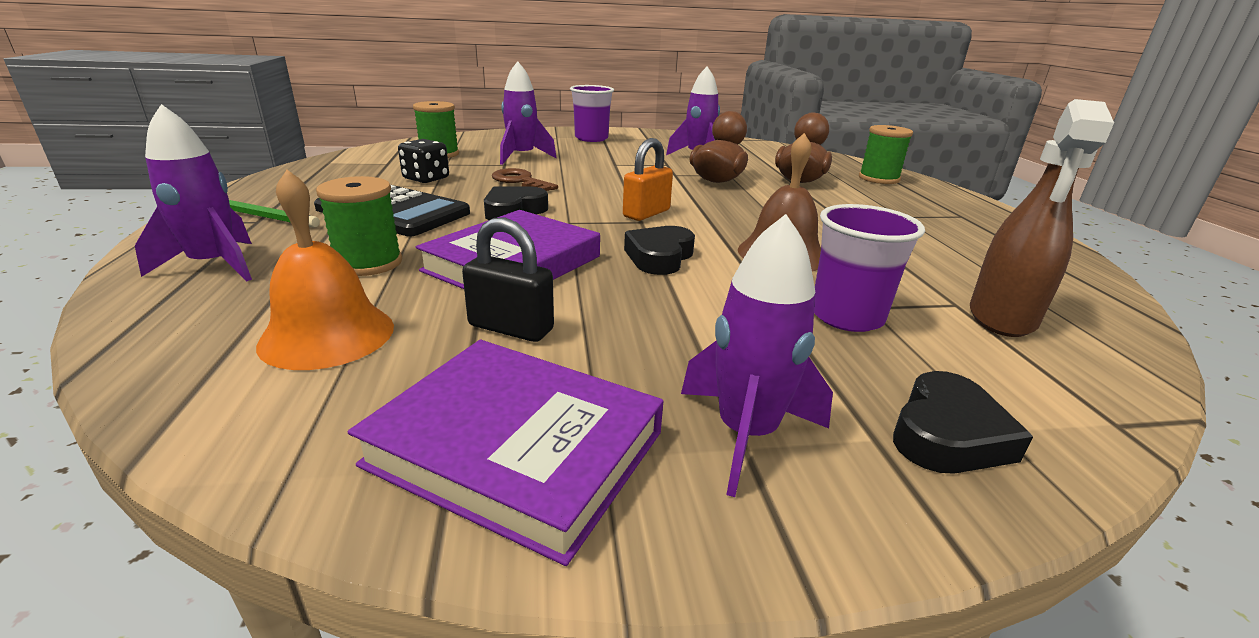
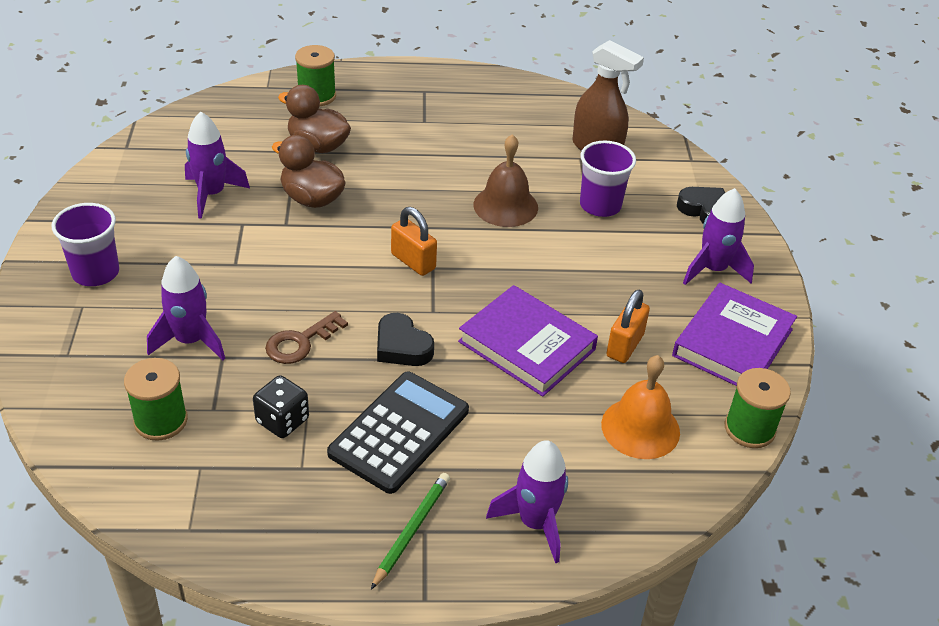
camera: 85 degrees left, 15 degrees up
(368, 263) = (528, 428): green spool -> green spool (749, 429)
(511, 328) = (624, 345): black padlock -> orange padlock
(659, 257) = (512, 267): black heart -> none

